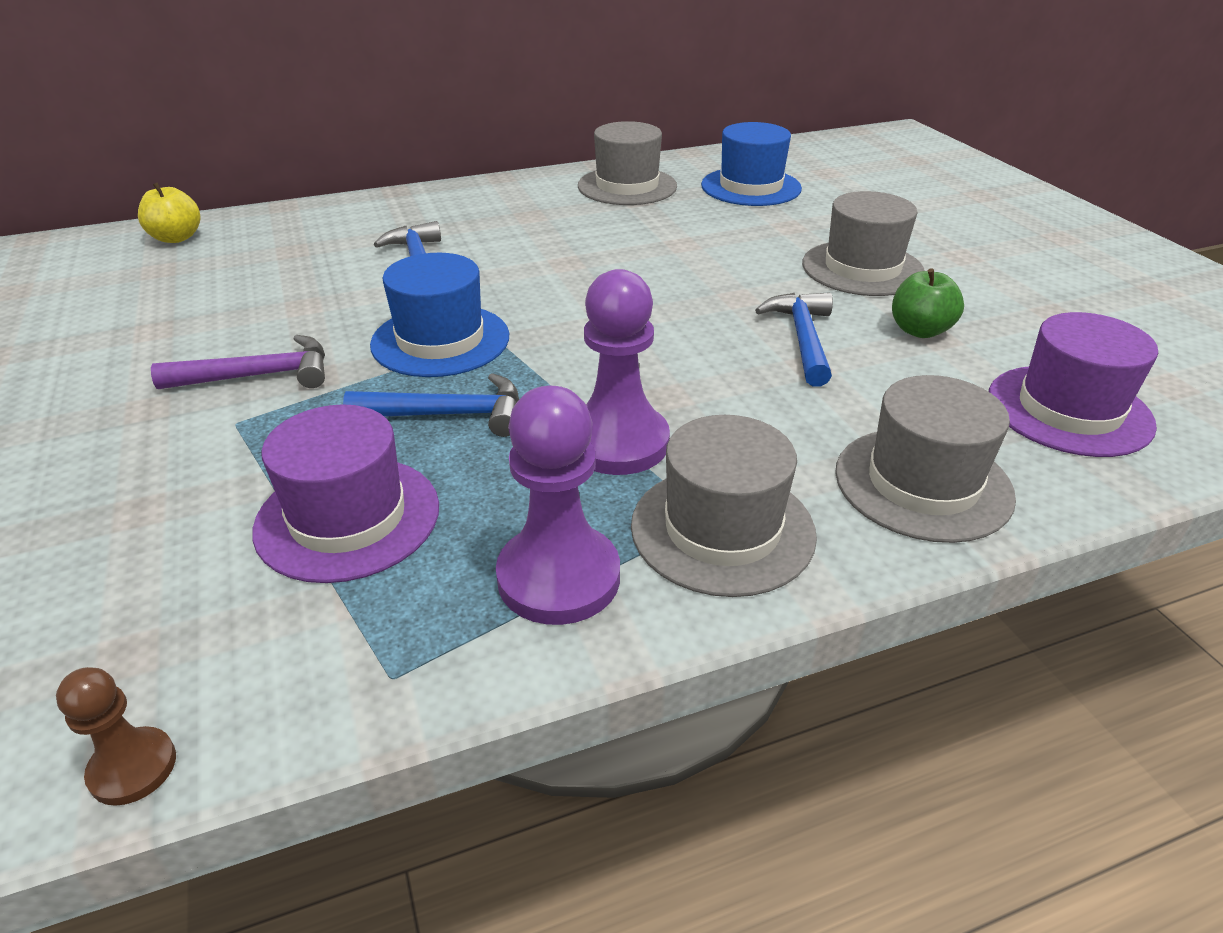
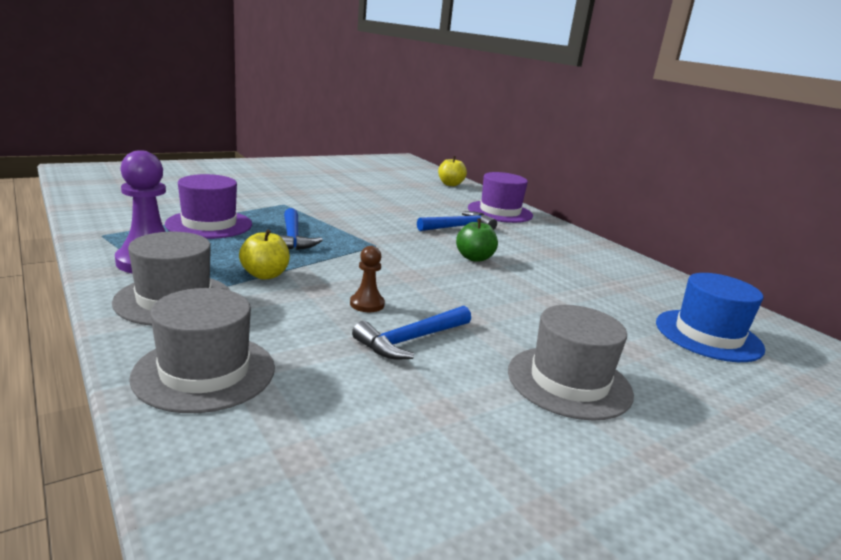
camera: 75 degrees right, 15 degrees down
(133, 768) = (82, 207): brown pawn -> brown pawn (367, 304)
(258, 376) = (324, 205): purple hammer -> none
(440, 340) = (368, 234): blue hat -> none
(618, 442) = (265, 275): purple pawn -> yellow apple
(627, 186) = (641, 282): grey hat -> none
(802, 339) = (411, 340): blue hammer -> blue hammer turned 150 degrees clockwise
(920, 330) = (452, 401): green apple -> green apple (474, 258)
(1069, 410) = (315, 476): purple hat -> purple hat (500, 212)

